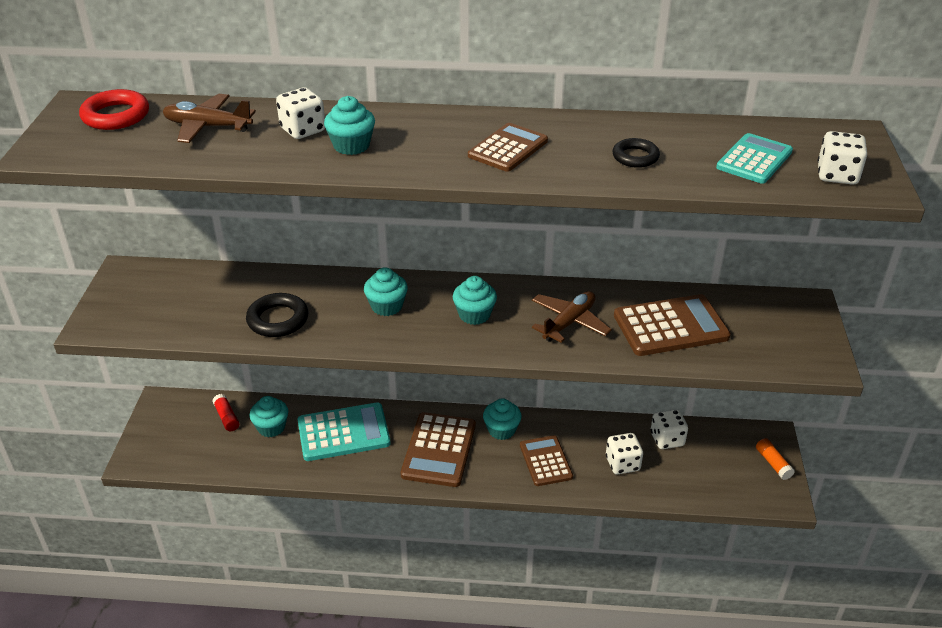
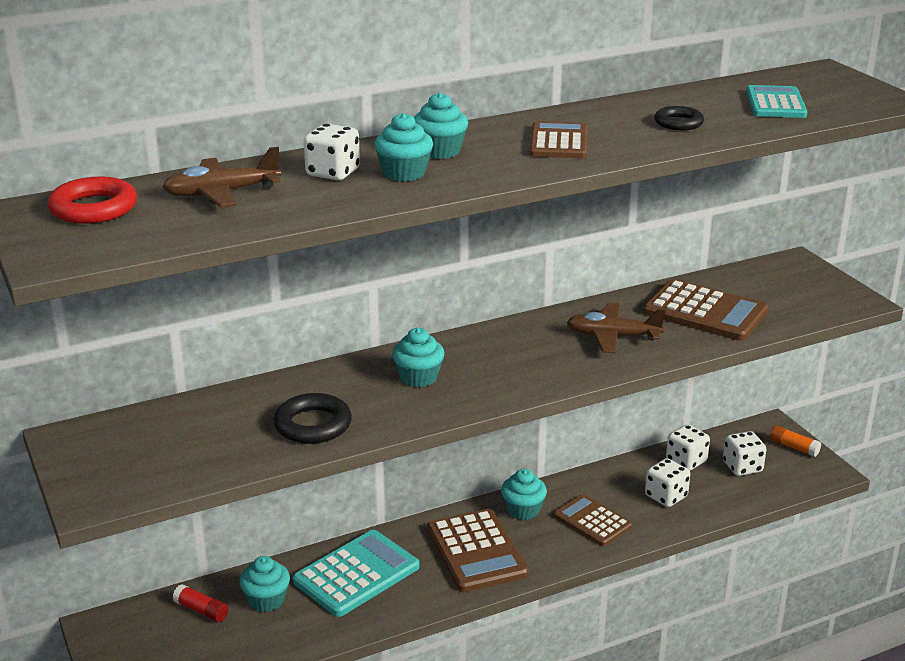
camera: 30 degrees left, 10 degrees down
(474, 315) = (516, 357): turquoise cupcake -> turquoise cupcake (440, 151)
(569, 323) = (613, 336): brown plane -> brown plane turned 90 degrees counterclockwise
(670, 326) = (705, 312): brown calculator -> brown calculator turned 75 degrees clockwise
(837, 175) = (852, 99): white dice -> white dice (742, 467)

